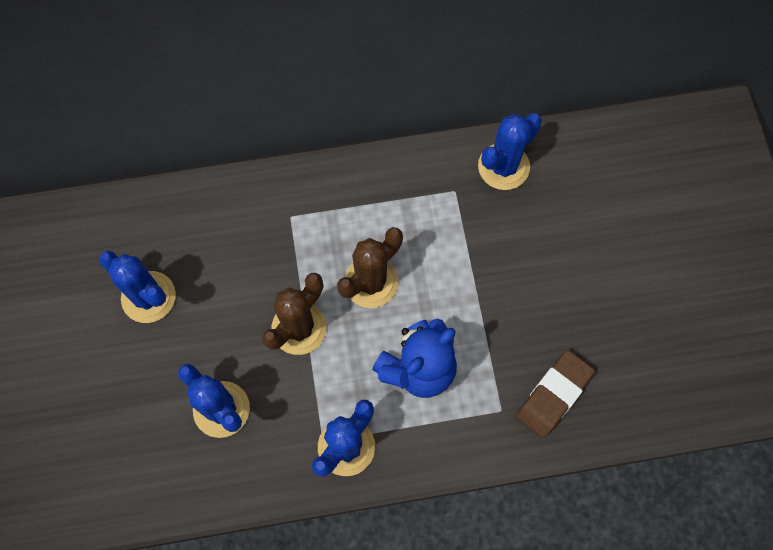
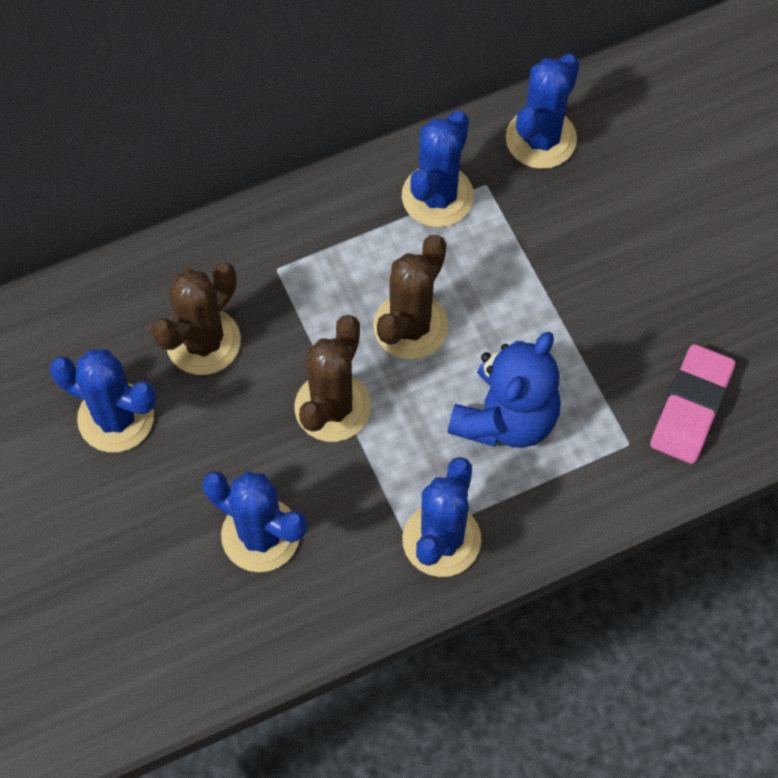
camera: 15 degrees left, 5 degrees down
(224, 257) = (203, 342): none -> brown cactus
(418, 191) = (437, 196): none -> blue cactus
(554, 395) = (691, 408): brown eraser -> pink eraser

